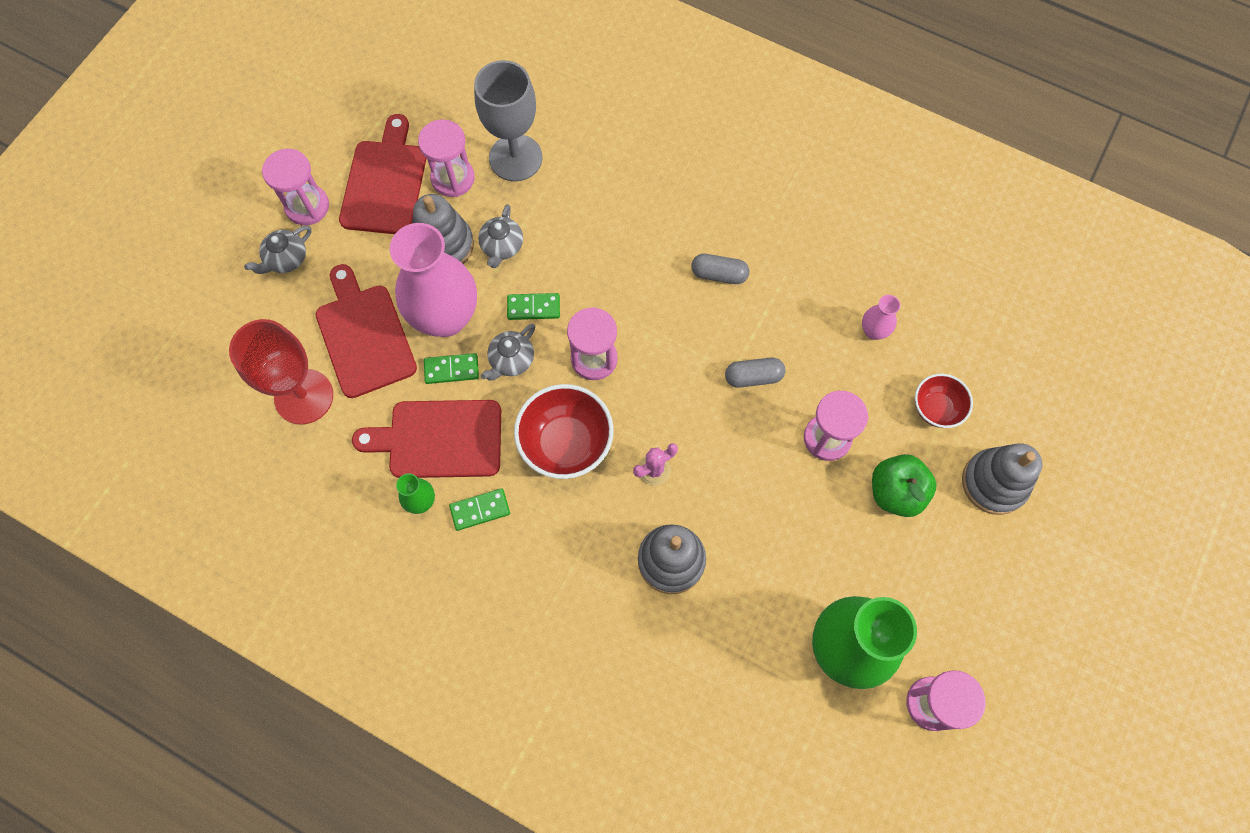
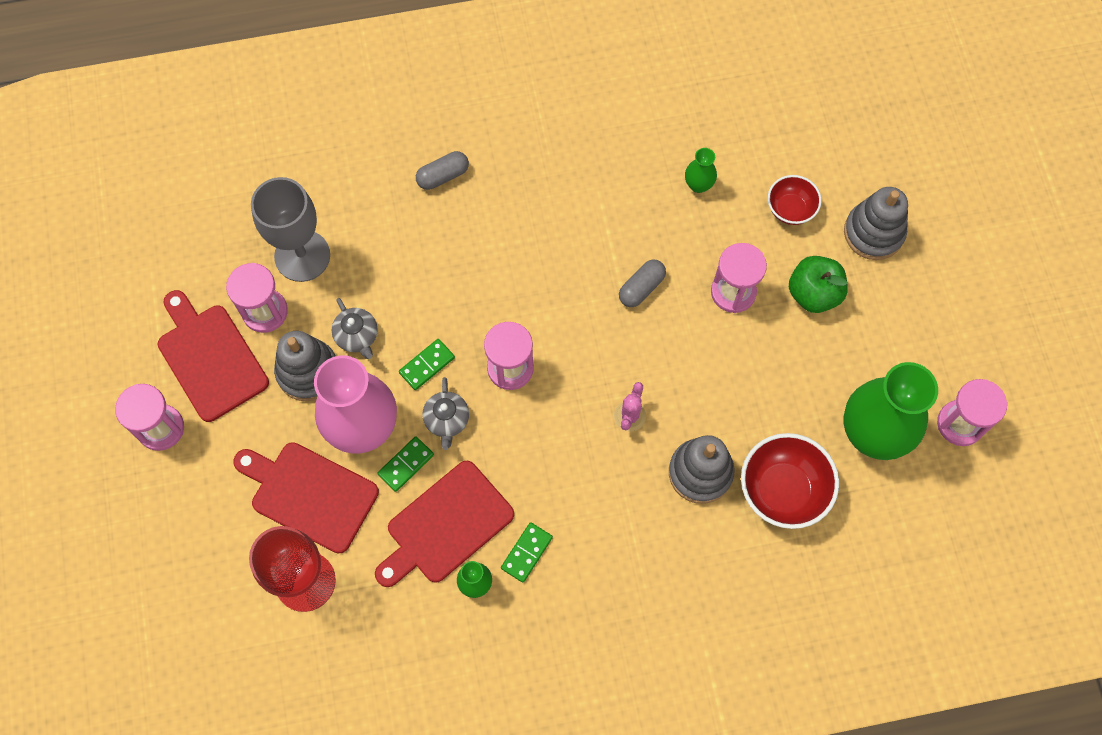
camera: 40 degrees left, 0 degrees up
(286, 259) = (184, 485): grey teapot -> none
(566, 443) = (546, 450): red bowl -> red bowl (782, 490)
(719, 274) = (547, 228): grey capsule -> grey capsule (443, 176)
(873, 331) = (698, 185): pink vase -> green vase

